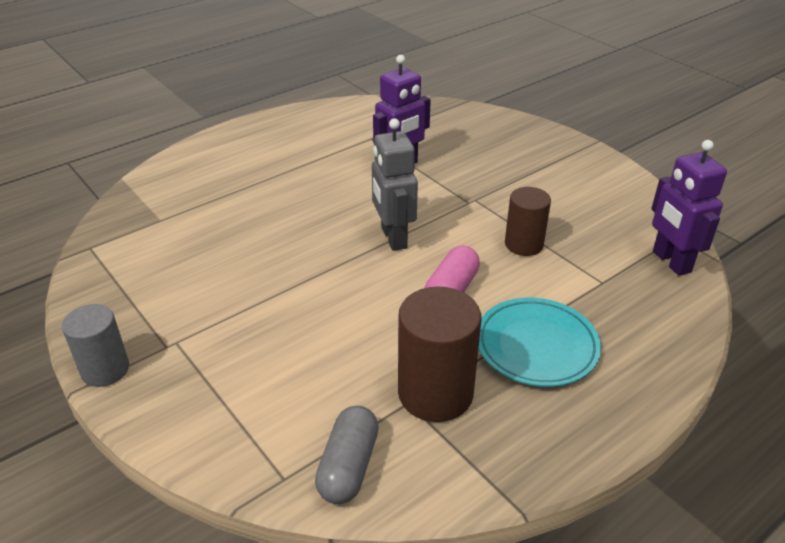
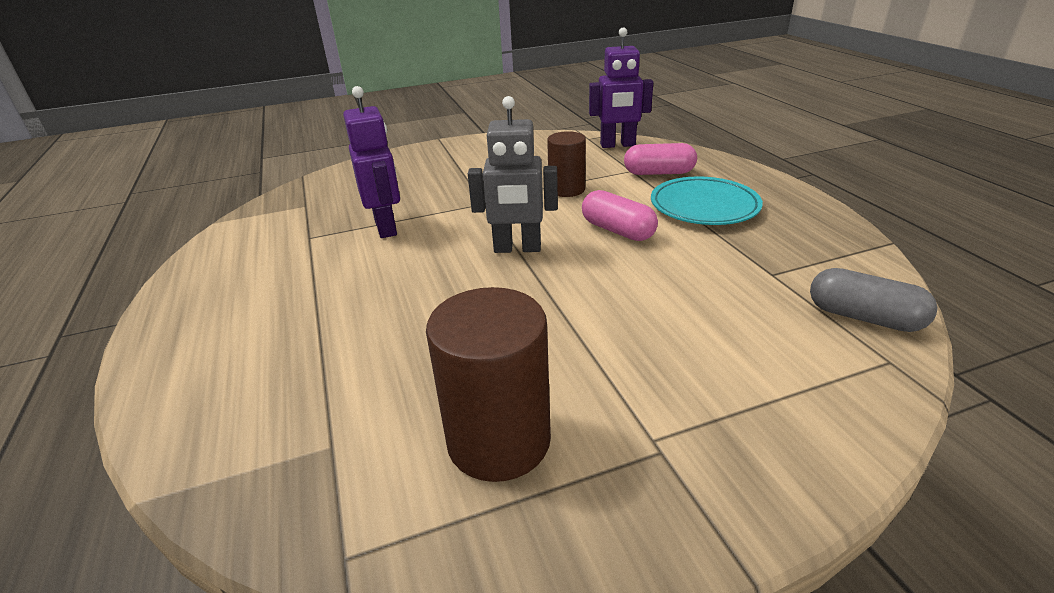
camera: 70 degrees left, 5 degrees down
(105, 370) = (705, 530): grey cylinder -> none
(435, 393) = (761, 258): brown cylinder -> brown cylinder (499, 440)
(607, 303) = (659, 173): none -> pink capsule

